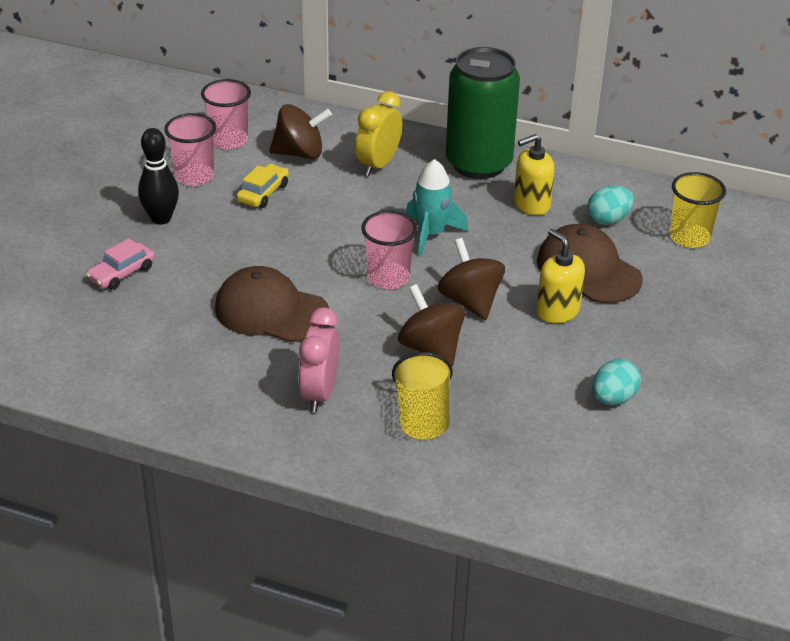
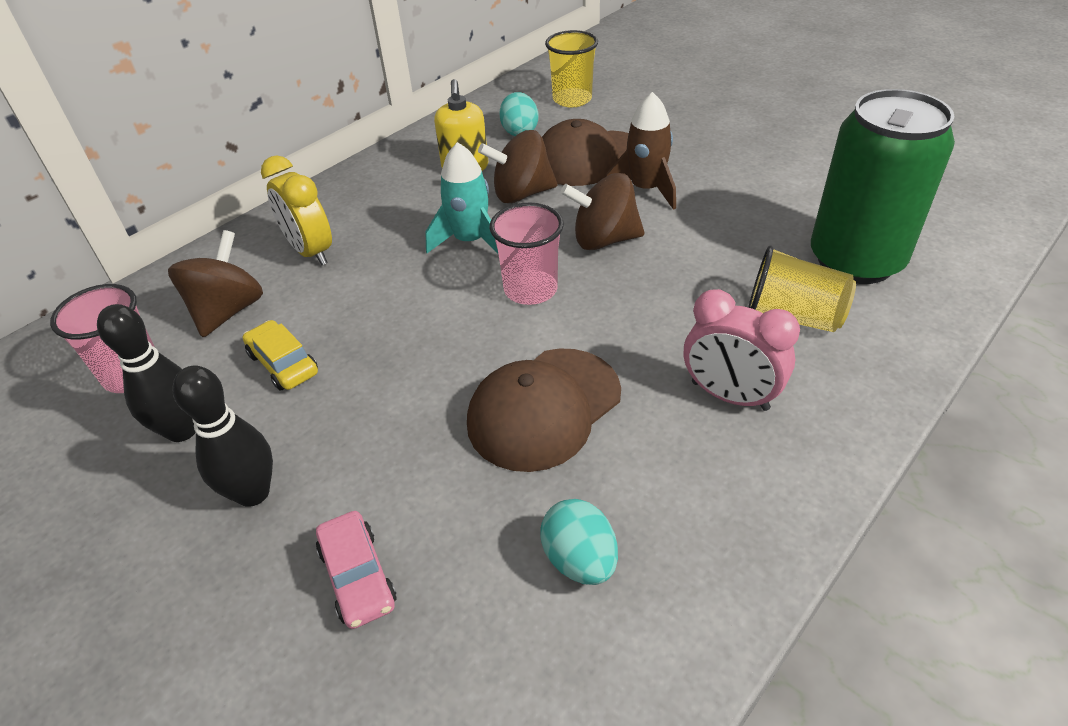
camera: 65 degrees left, 5 degrees up
(194, 176) = (182, 430): pink cup -> black bowling pin
(431, 348) = (674, 285): brown spinning top -> brown spinning top (521, 194)
(478, 163) = (370, 183): green can -> green can (855, 260)
(557, 311) = (645, 190): yellow soap dispenser -> brown rocket
(613, 398) = (789, 188): turquoise egg -> turquoise egg (580, 560)

